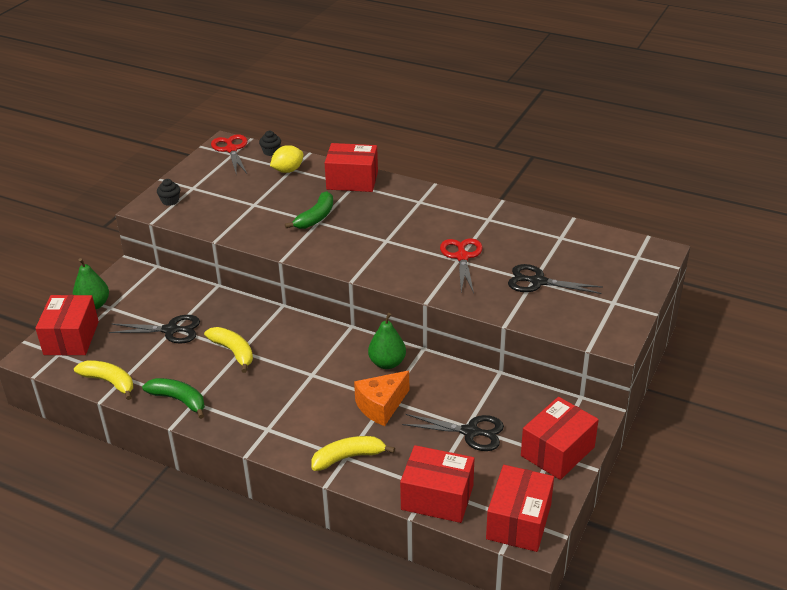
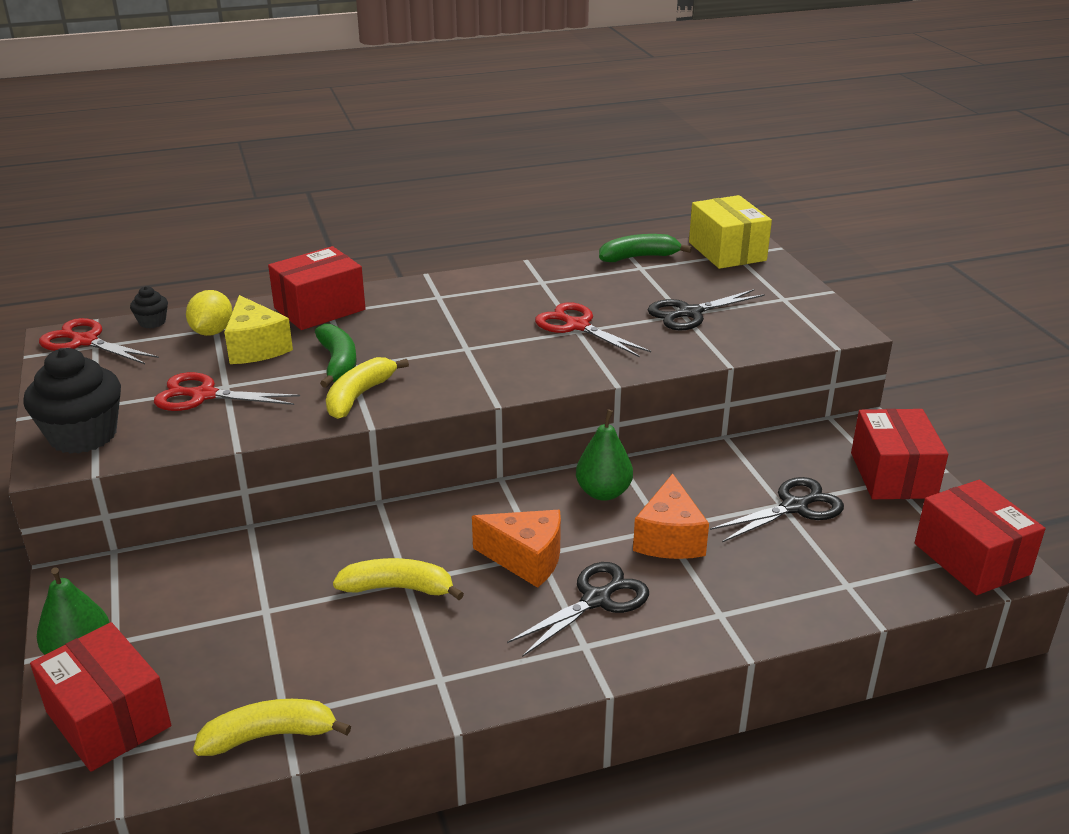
camera: 45 degrees left, 5 degrees down
(170, 201) = (83, 435): black cupcake -> black cupcake, size x2.13
(170, 330) = (264, 615): black scissors -> black scissors (596, 600)
(179, 400) = (415, 690): green banana -> green banana (639, 257)
(238, 205) = (204, 395): none -> red scissors
(294, 189) = (256, 347): none -> yellow cheese
(302, 373) = (526, 559): none -> orange cheese
(348, 457) = (723, 612): yellow banana -> yellow banana (359, 396)
(437, 497) = (871, 589): red box -> none
(635, 252) = (727, 251): none -> yellow box

